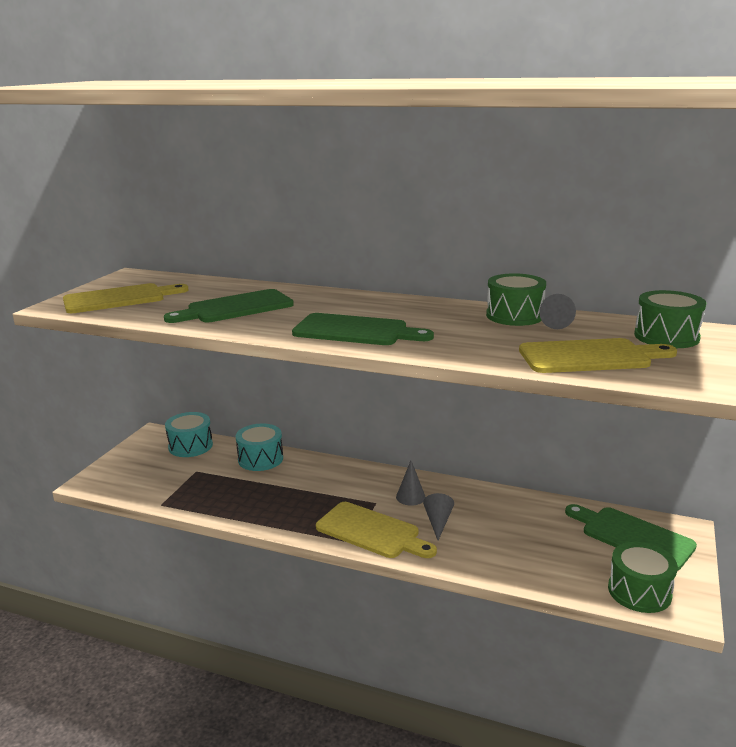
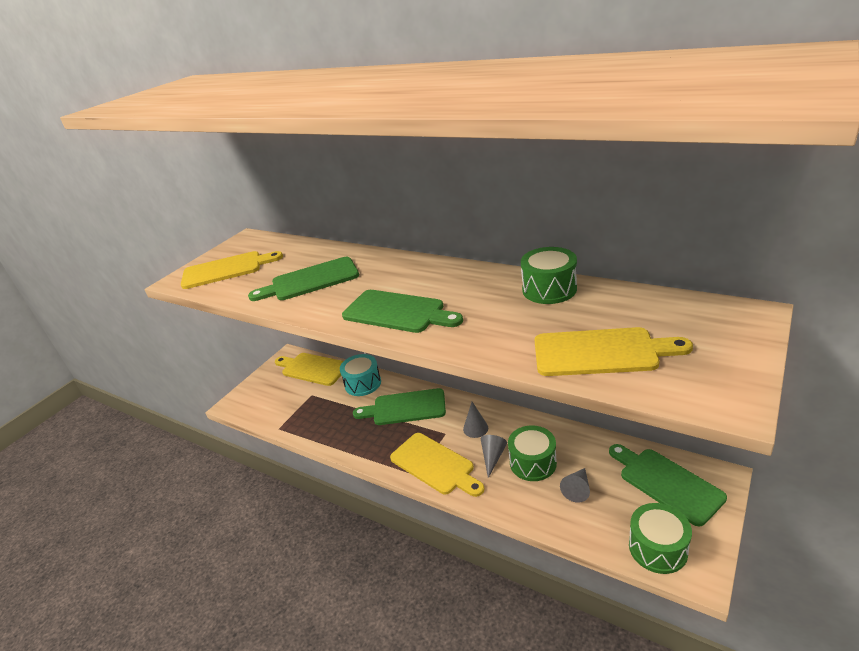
camera: 15 degrees right, 10 degrees up
(190, 446) = (312, 369): turquoise drum -> yellow cutting board
(320, 480) = (405, 408): none -> green cutting board
(557, 322) = (586, 299): grey cone -> grey cone (577, 489)
(666, 337) = (691, 321): green drum -> green drum (533, 463)

